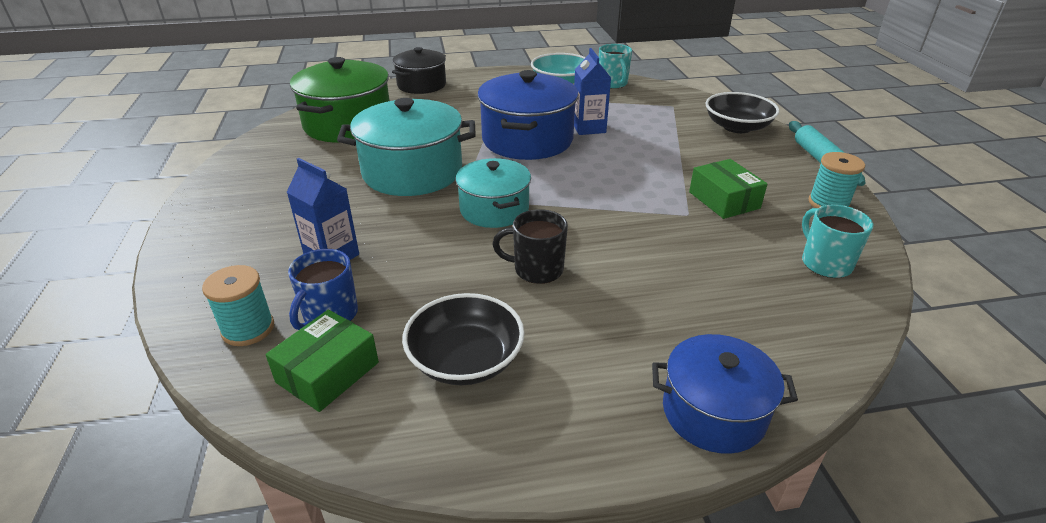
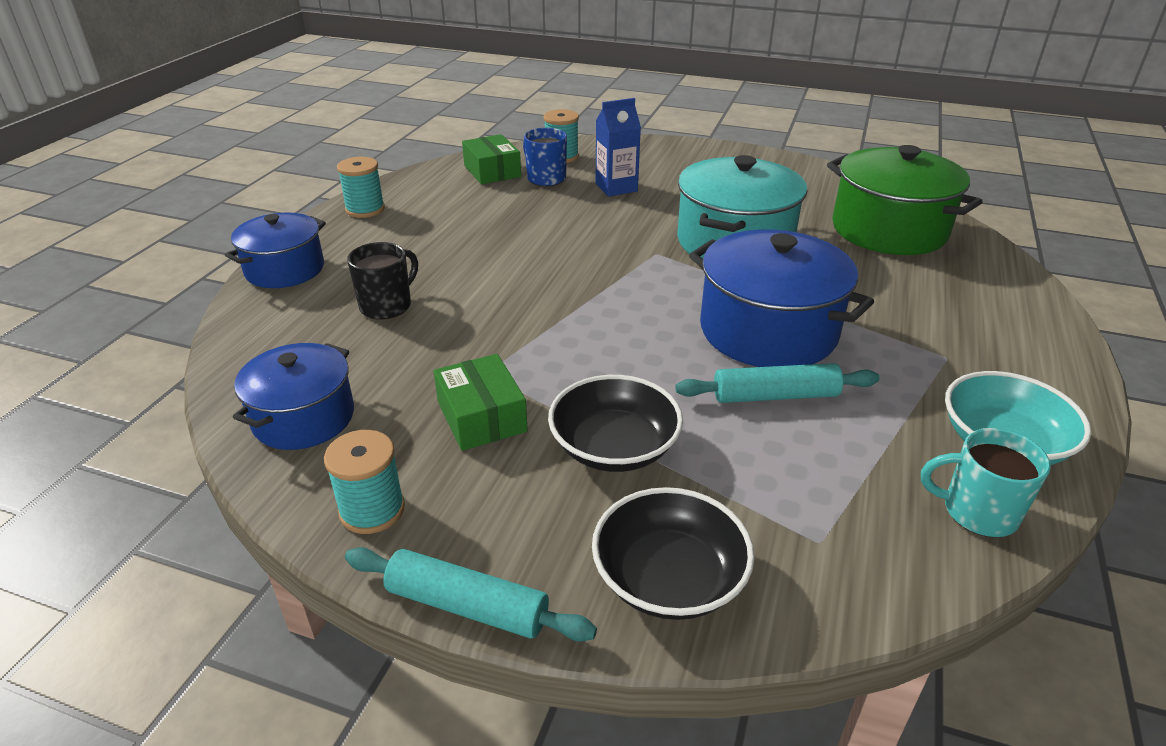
camera: 120 degrees right, 0 degrees up
(421, 85) = (1023, 302): black pot -> none
(465, 359) = (446, 208): black bowl -> black bowl (614, 447)
(494, 209) = (617, 264): turquoise pot -> none
(525, 438) = (365, 209): none -> turquoise spool
(537, 269) = (503, 257): black mug -> black mug (387, 306)
(589, 128) = (775, 395): blue carton -> turquoise rolling pin
(724, 200) = (481, 416): green box -> green box turned 60 degrees clockwise
(825, 263) = (304, 418): turquoise mug -> blue pot

